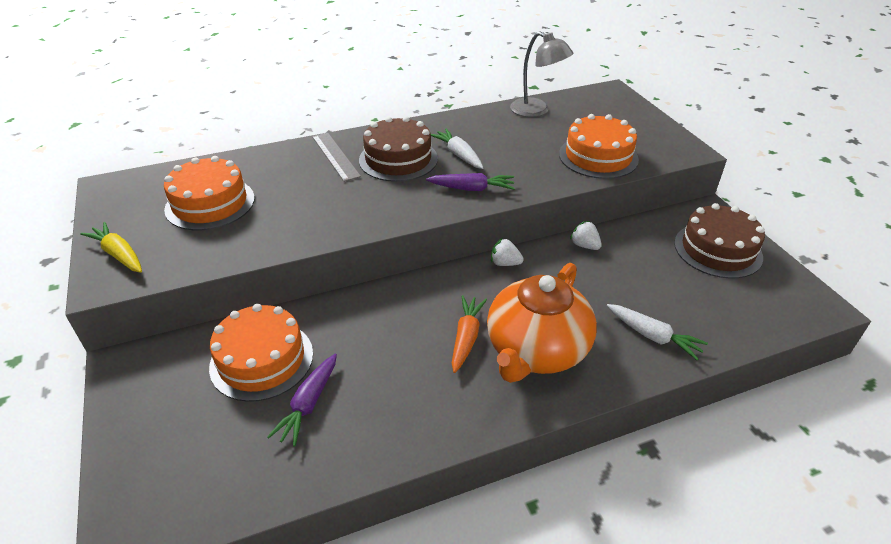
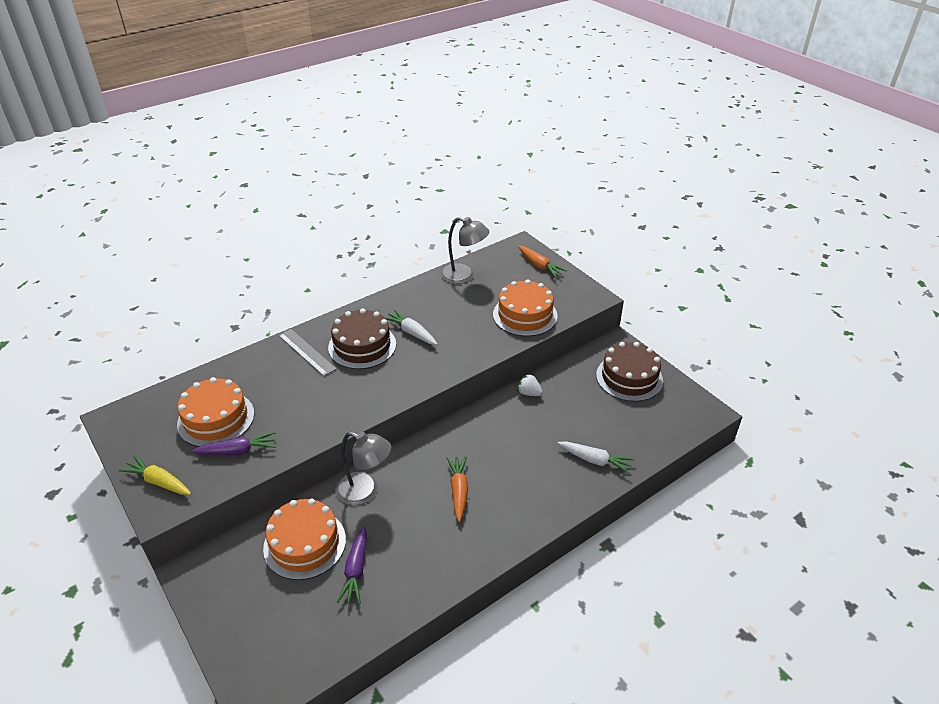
camera: 15 degrees left, 0 degrees up
(354, 316) = (365, 491): none -> grey lamp
(472, 189) = (433, 364): purple carrot -> purple carrot (238, 451)
(505, 263) = (471, 421): white strawberry -> none
(536, 350) = (513, 490): orange teapot -> none
(628, 112) = (539, 266): none -> orange carrot

